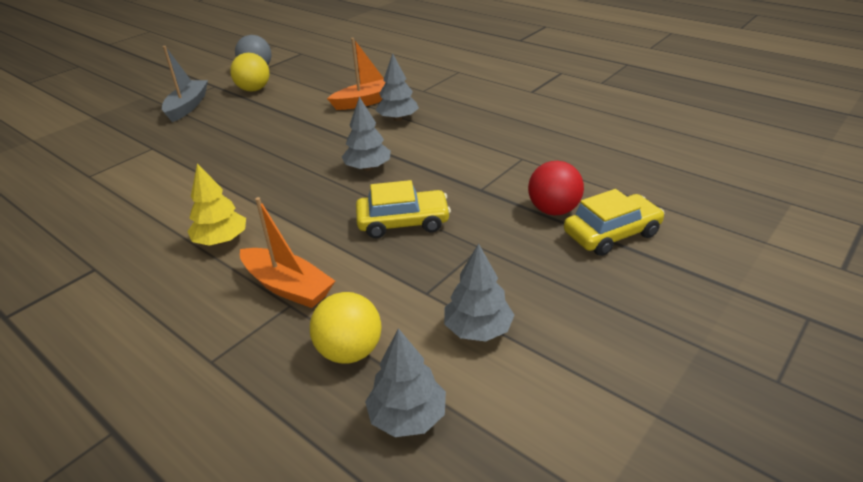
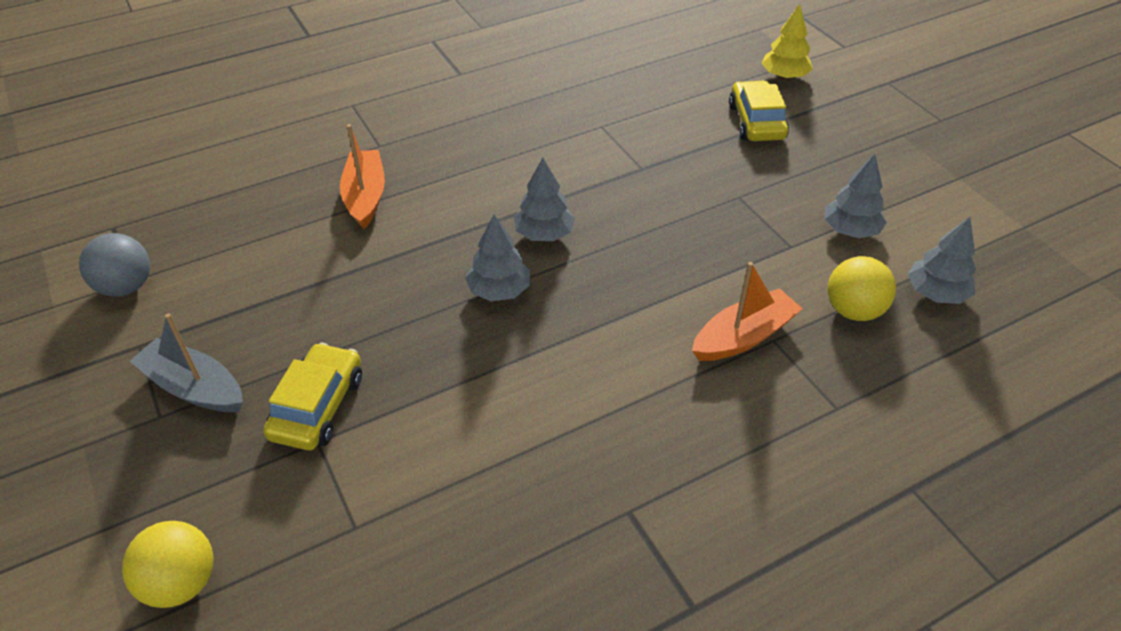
camera: 70 degrees left, 10 degrees up
(221, 240) = (629, 381): yellow tree -> yellow tree (784, 76)
(254, 89) = (207, 300): yellow ball -> yellow ball (181, 583)
(398, 119) = (440, 184): grey tree -> grey tree (499, 290)
(403, 222) = (672, 233): yellow car -> yellow car (318, 406)
(553, 210) = (704, 139): red ball -> none

